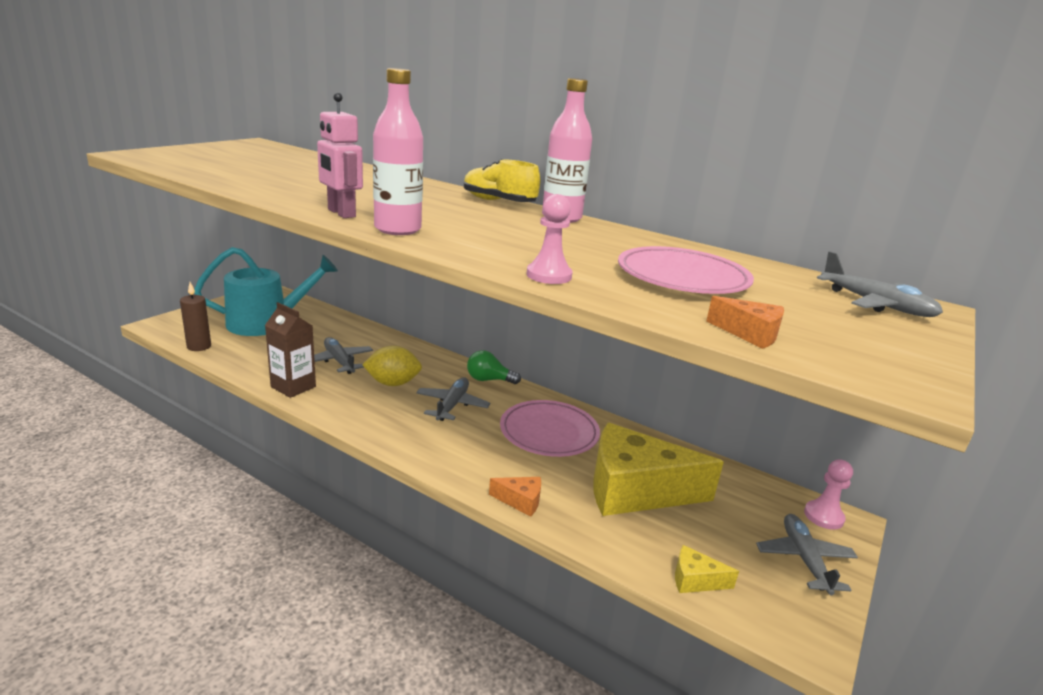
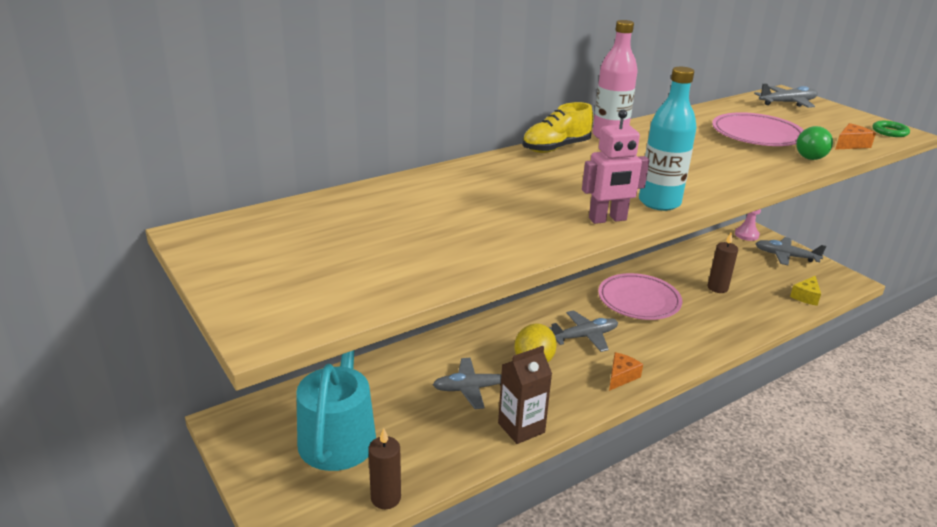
camera: 65 degrees left, 5 degrees up
(397, 229) = (659, 202): pink bottle -> turquoise bottle
(452, 405) = (584, 336): grey plane -> grey plane turned 120 degrees clockwise
(488, 380) = (543, 307): green light bulb -> green light bulb (811, 156)
(520, 501) = (727, 337): orange cheese -> orange cheese (621, 376)
(549, 275) = (767, 171): pink pawn -> none
(635, 490) = (717, 288): yellow cheese -> brown candle
(888, 374) = (890, 132): none -> green ring

